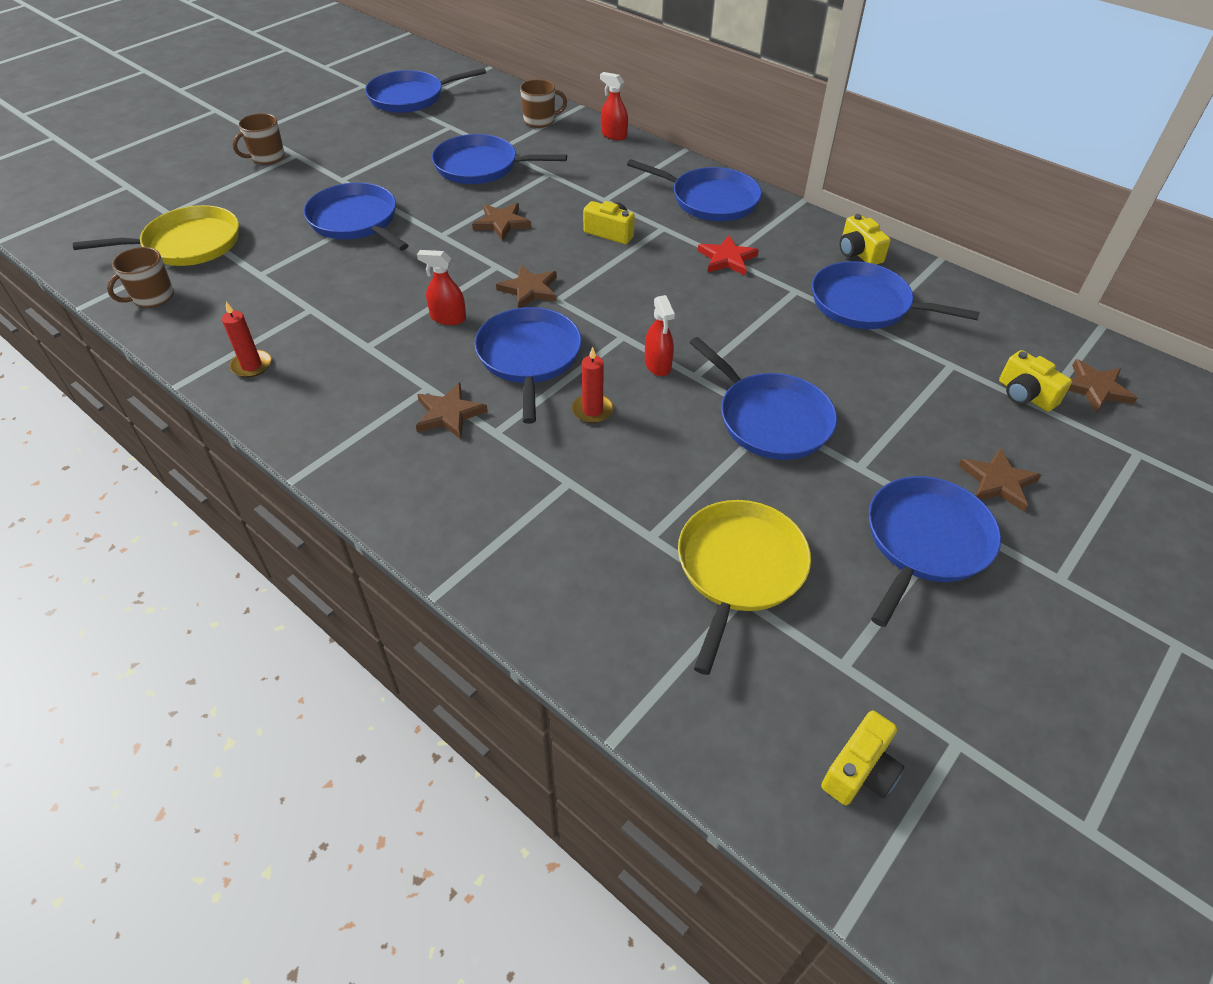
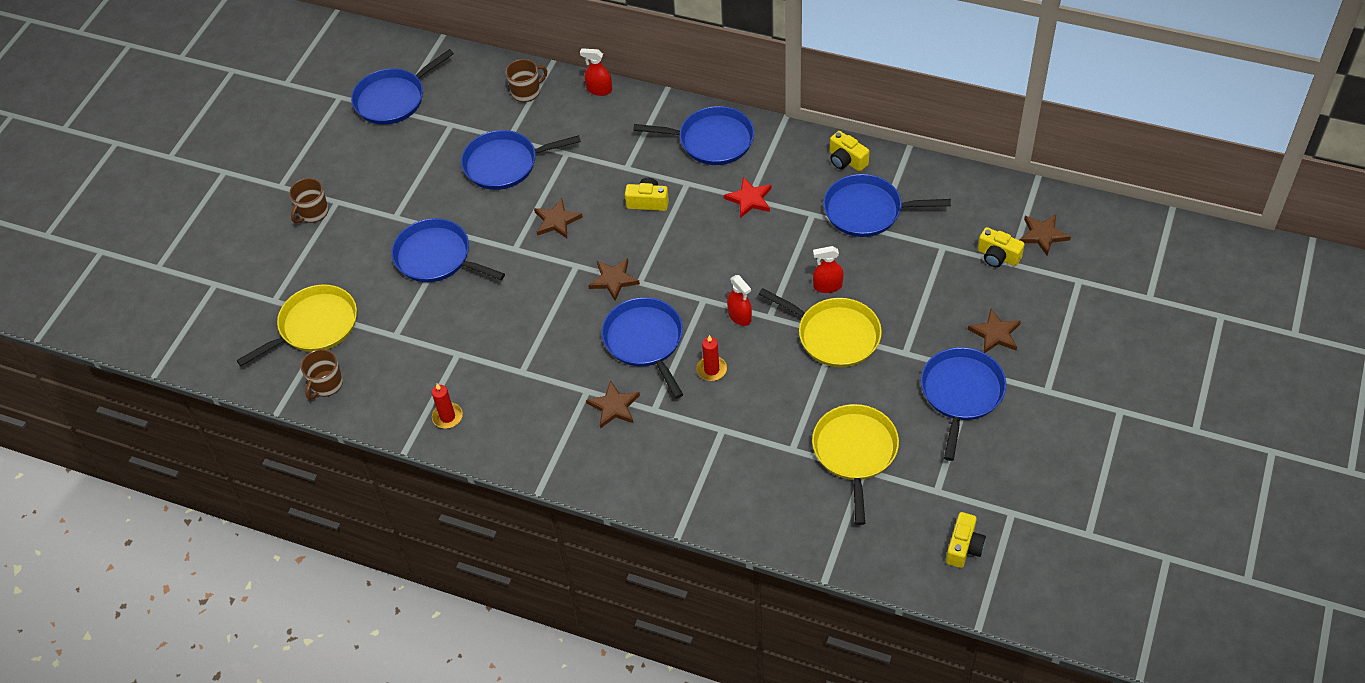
camera: 15 degrees left, 5 degrees up
(448, 318) = (566, 326): red spray bottle -> red spray bottle (827, 286)
(770, 419) = (834, 335): blue pan -> yellow pan

